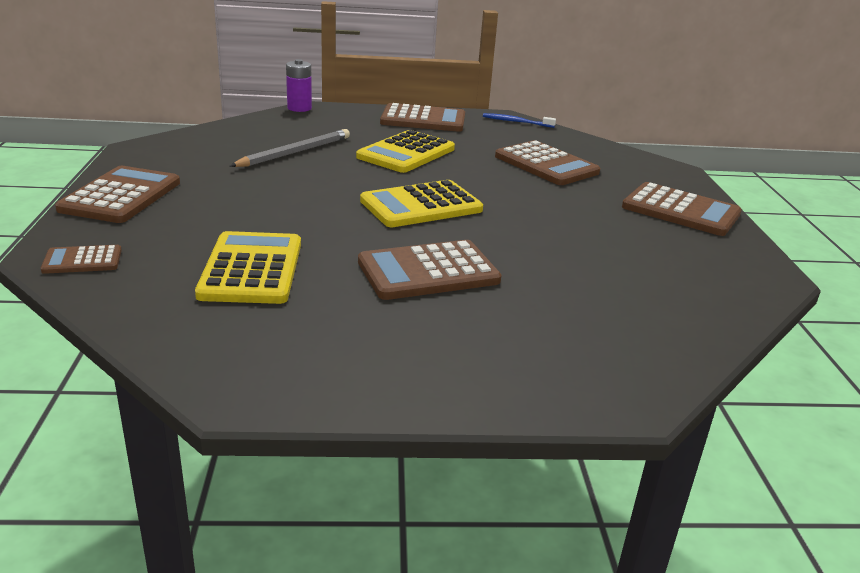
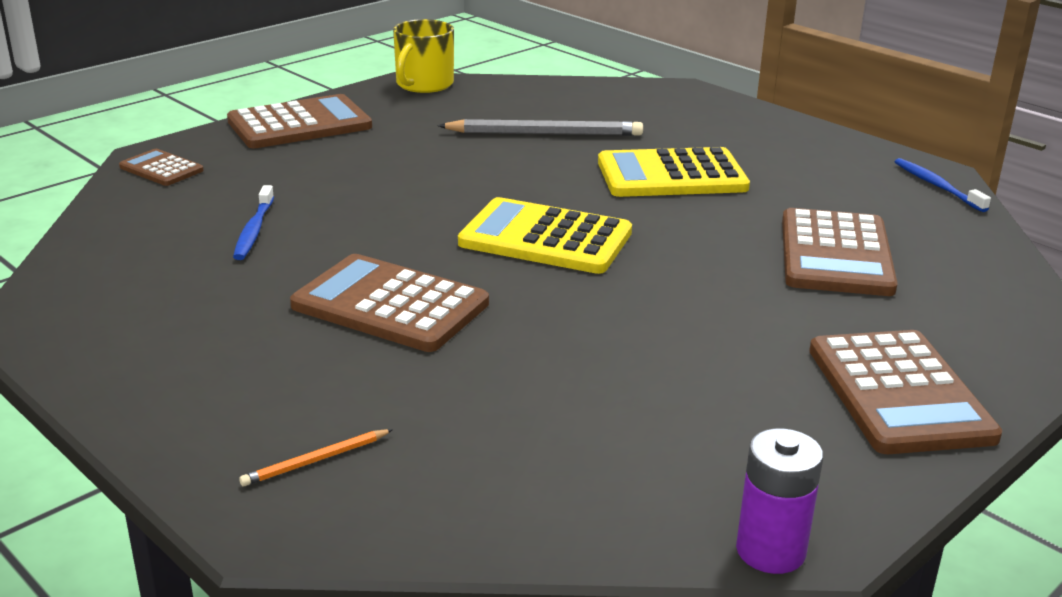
camera: 50 degrees right, 0 degrees up
(151, 146) = (423, 84): none -> yellow mug
(252, 269) = (254, 230): yellow calculator -> blue toothbrush
(299, 108) = (664, 85): purple battery -> purple battery (770, 551)
(423, 120) = (795, 142): brown calculator -> none
(575, 361) = (316, 461): none -> orange pencil

